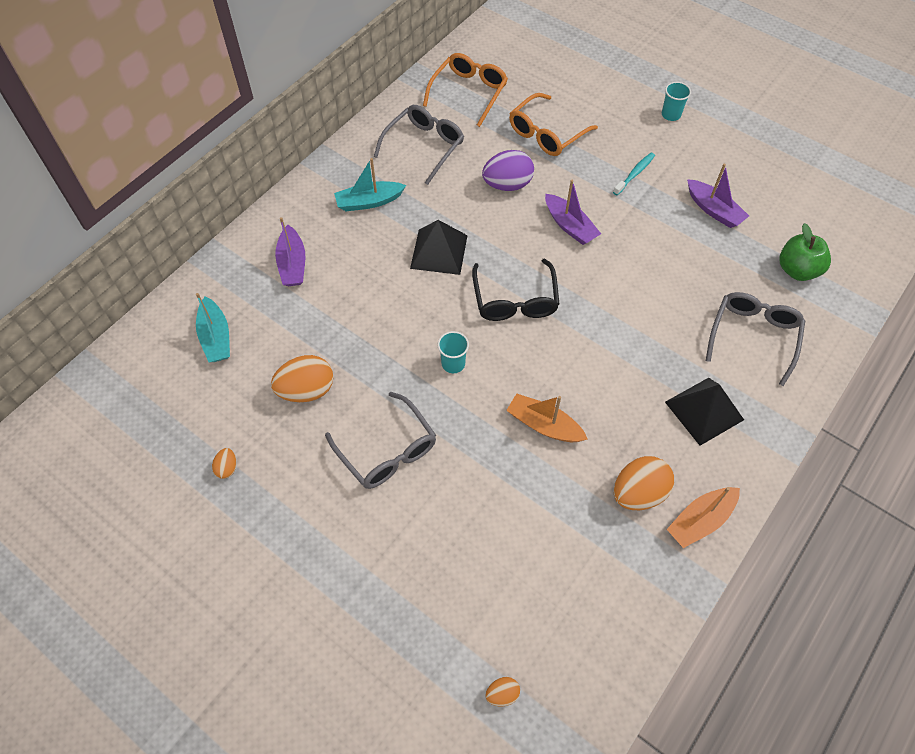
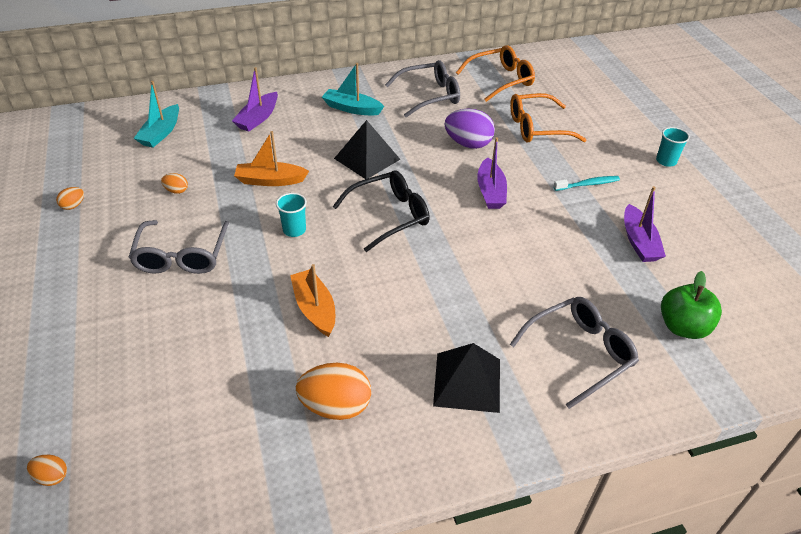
camera: 35 degrees right, 15 degrees down
(306, 390) = (176, 191): orange egg -> orange egg, size x0.48
(515, 300) = (389, 216): black glasses -> black glasses turned 150 degrees counterclockwise
(700, 520) = (367, 466): orange boat -> orange boat (270, 180)

